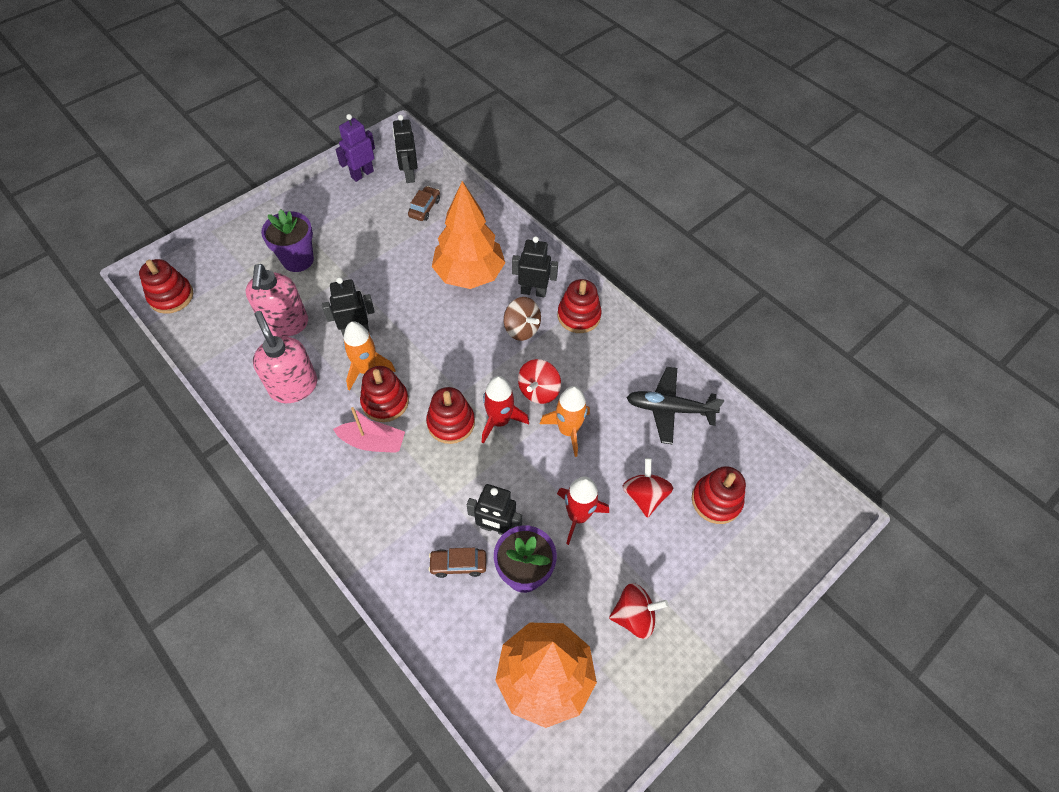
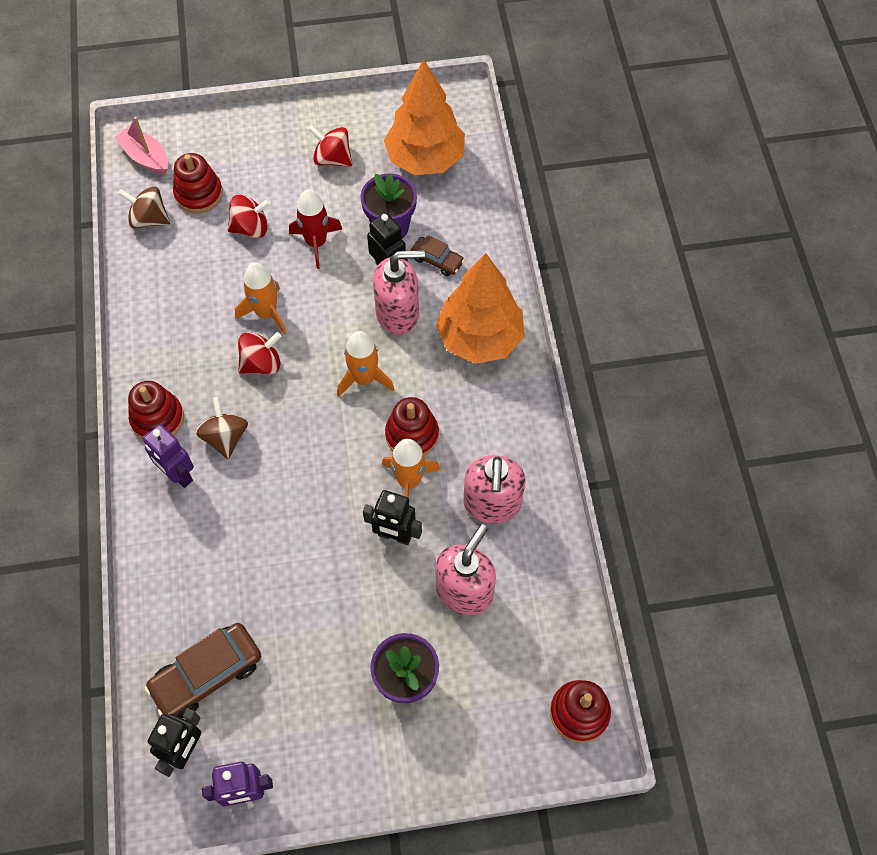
camera: 145 degrees left, 5 degrees up
(373, 442) = (447, 400): pink boat -> pink boat (146, 157)
(424, 208) = (207, 674): brown car -> brown car, size x1.79
(451, 423) = (364, 379): red stacking toy -> orange rocket
(460, 492) = (398, 314): none -> pink soap dispenser
(469, 274) = (227, 538): orange tree -> orange tree (479, 338)
(499, 421) = (319, 355): red rocket -> none
(533, 292) = (178, 474): black robot -> purple robot
(644, 496) = (251, 228): red spinning top -> red spinning top turned 135 degrees counterclockwise
(669, 409) = (163, 281): black plane -> none
(731, 453) = (149, 219): none -> brown spinning top

